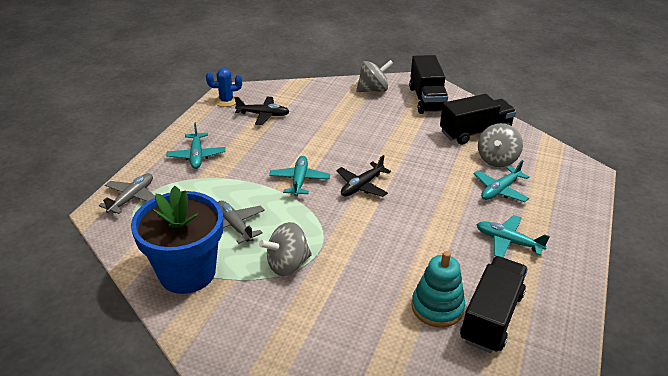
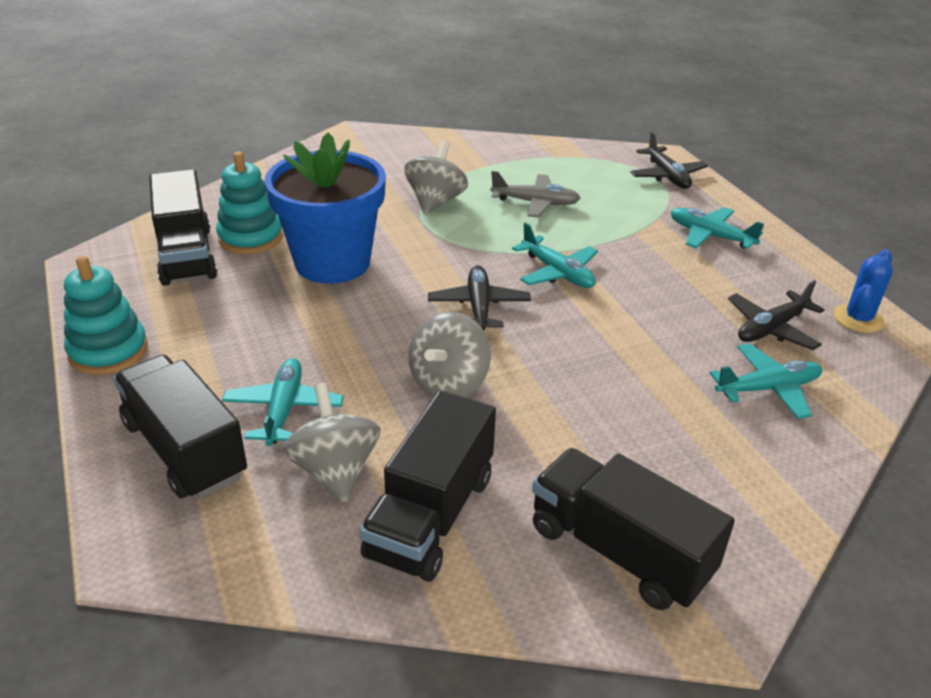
camera: 135 degrees right, 0 degrees up
(132, 198) = (667, 176): grey plane -> black plane
(187, 272) = (506, 160): blue flower pot -> blue flower pot (332, 262)
(373, 90) = (742, 502): grey spinning top -> grey spinning top (449, 383)
(508, 241) = (218, 337): turquoise plane -> turquoise plane (768, 388)
(554, 196) = (185, 449): none -> black truck
(573, 266) = (108, 351): none -> turquoise stacking toy

